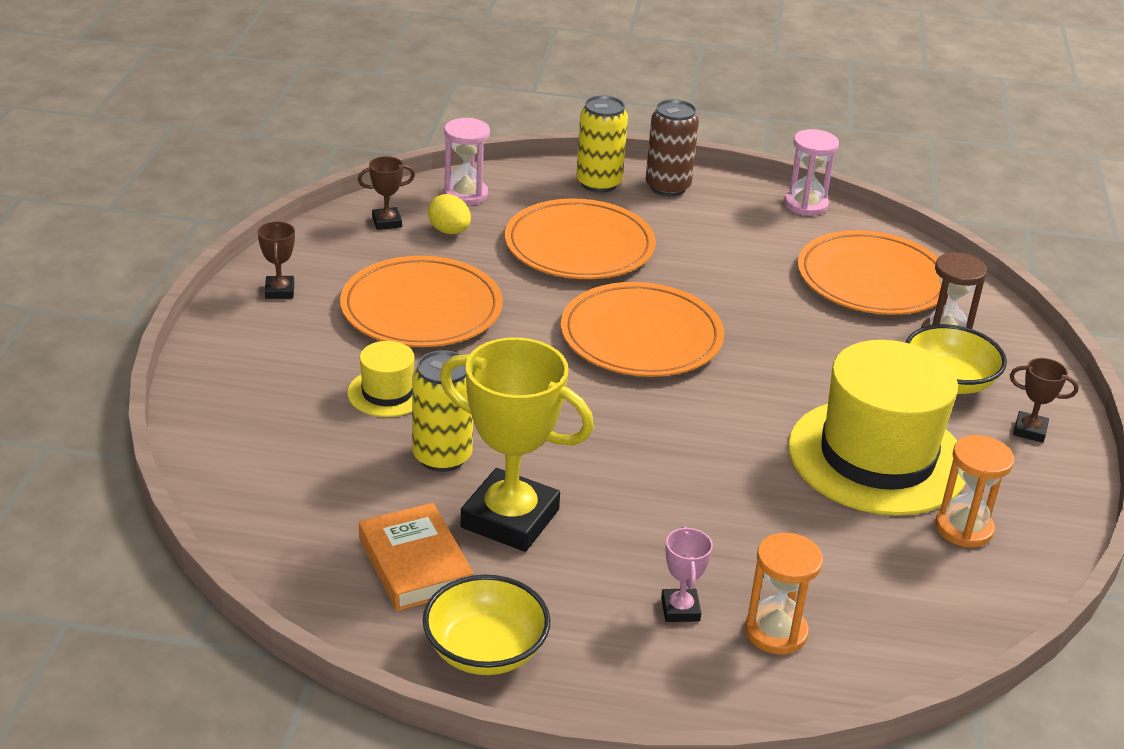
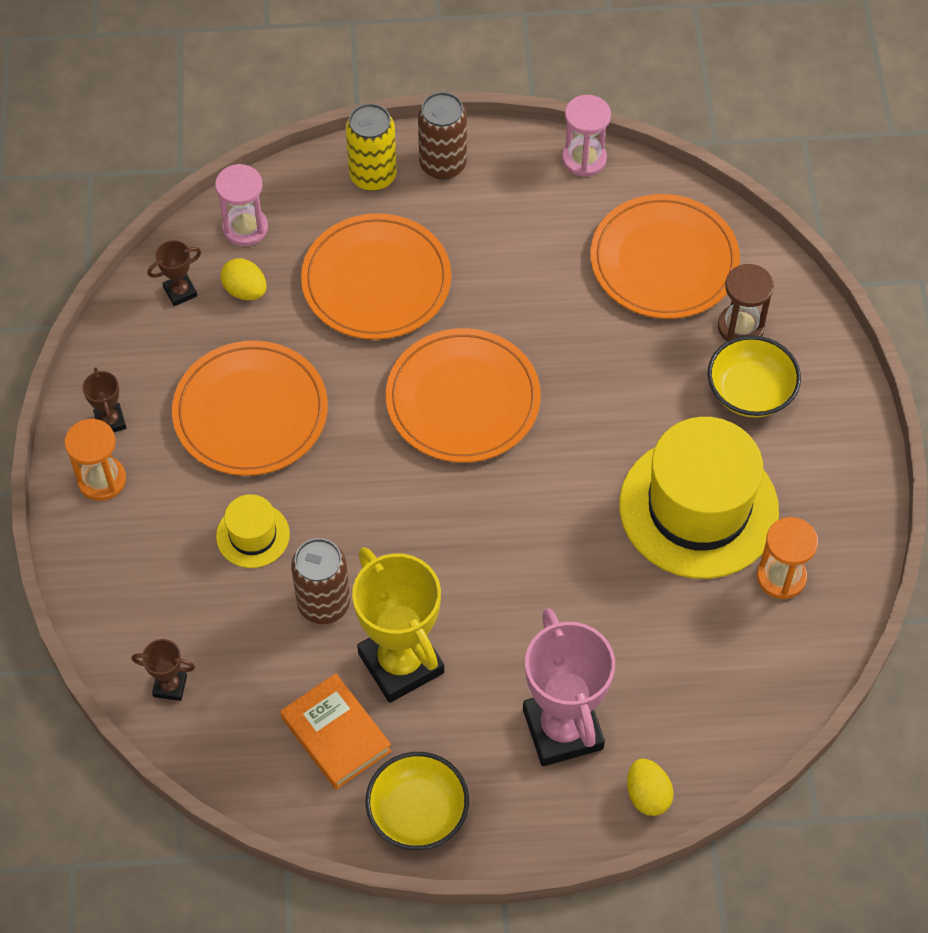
camera: 10 degrees left, 25 degrees up
(442, 456) = (323, 603): yellow can -> brown can
(510, 518) = (401, 663): yellow trophy -> yellow trophy turned 45 degrees clockwise
(680, 609) = (563, 729): pink trophy -> pink trophy, size x2.24
(769, 689) = (647, 795): none -> yellow egg
(776, 632) = (643, 734): orange hourglass -> orange hourglass (101, 480)
(1029, 430) = (827, 439): brown trophy -> brown trophy (170, 686)

